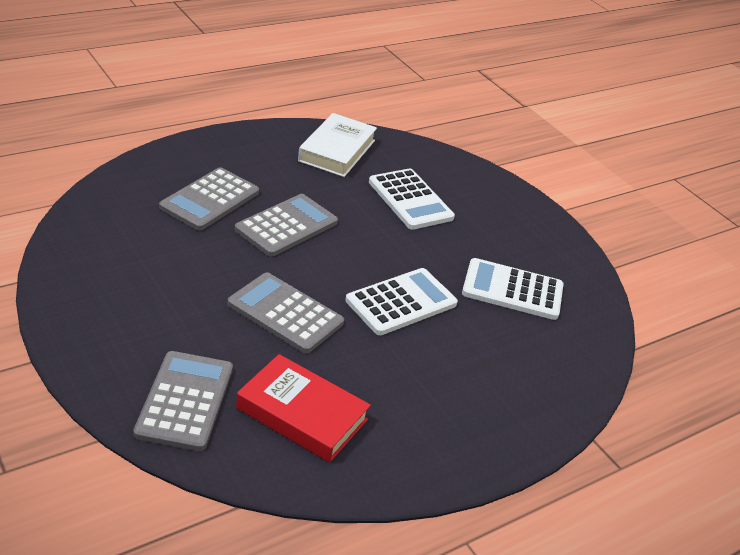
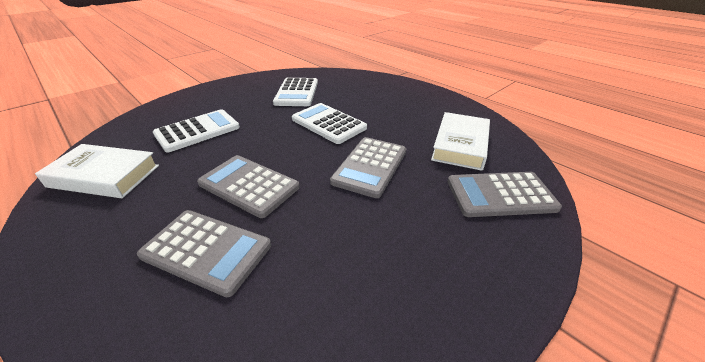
camera: 95 degrees left, 0 degrees up
(302, 414) = (460, 145): red book -> white book

